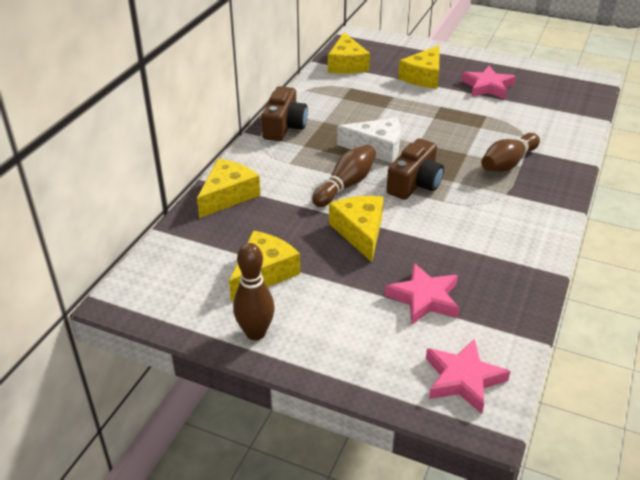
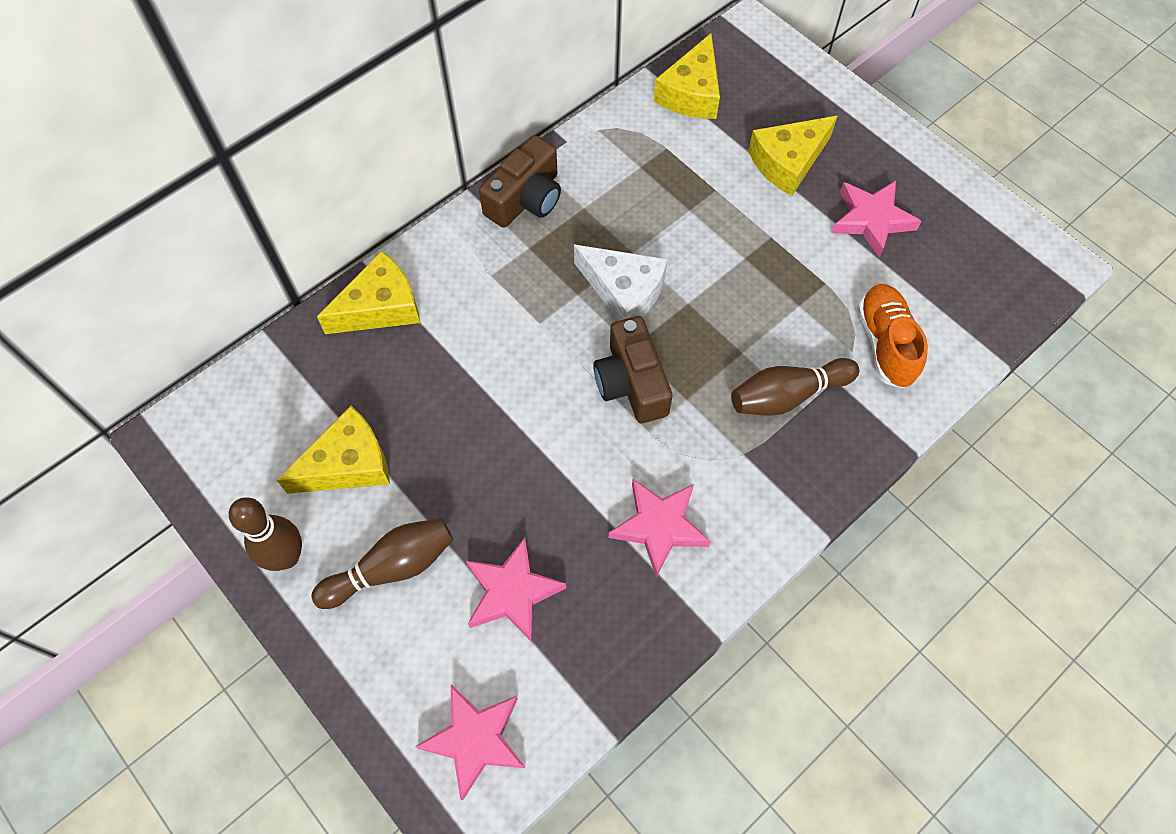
camera: 25 degrees right, 25 degrees up
(345, 185) = (538, 348): brown bowling pin -> brown bowling pin (392, 568)
(360, 232) = (504, 443): yellow cheese -> none
(415, 183) = (631, 383): brown camera -> brown camera turned 105 degrees clockwise
(487, 239) = (659, 526): none -> pink star
(540, 129) = (885, 343): none -> orange shoe

